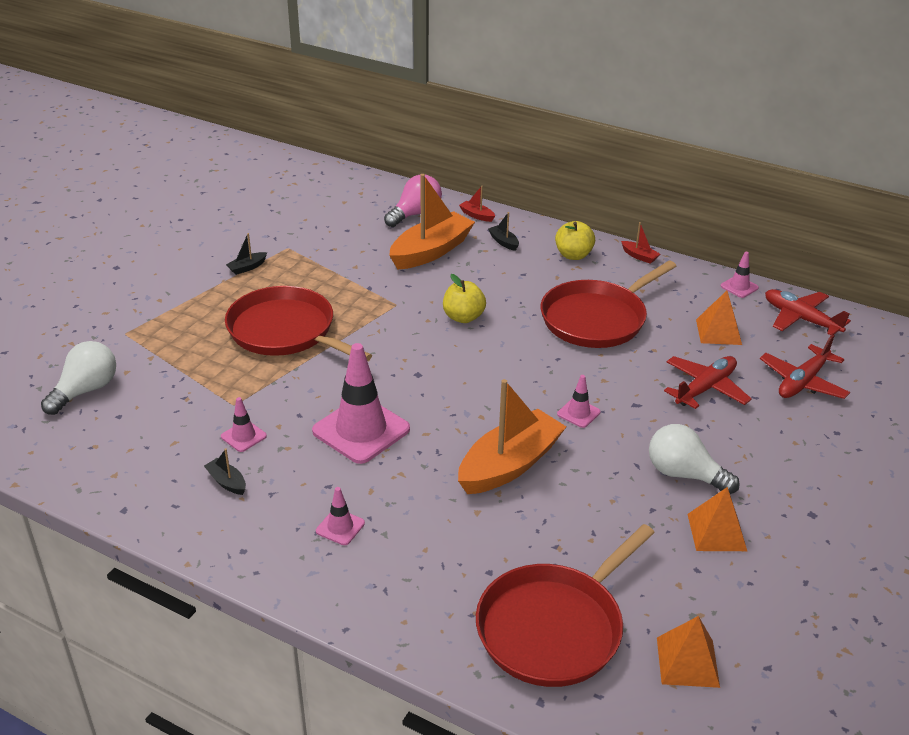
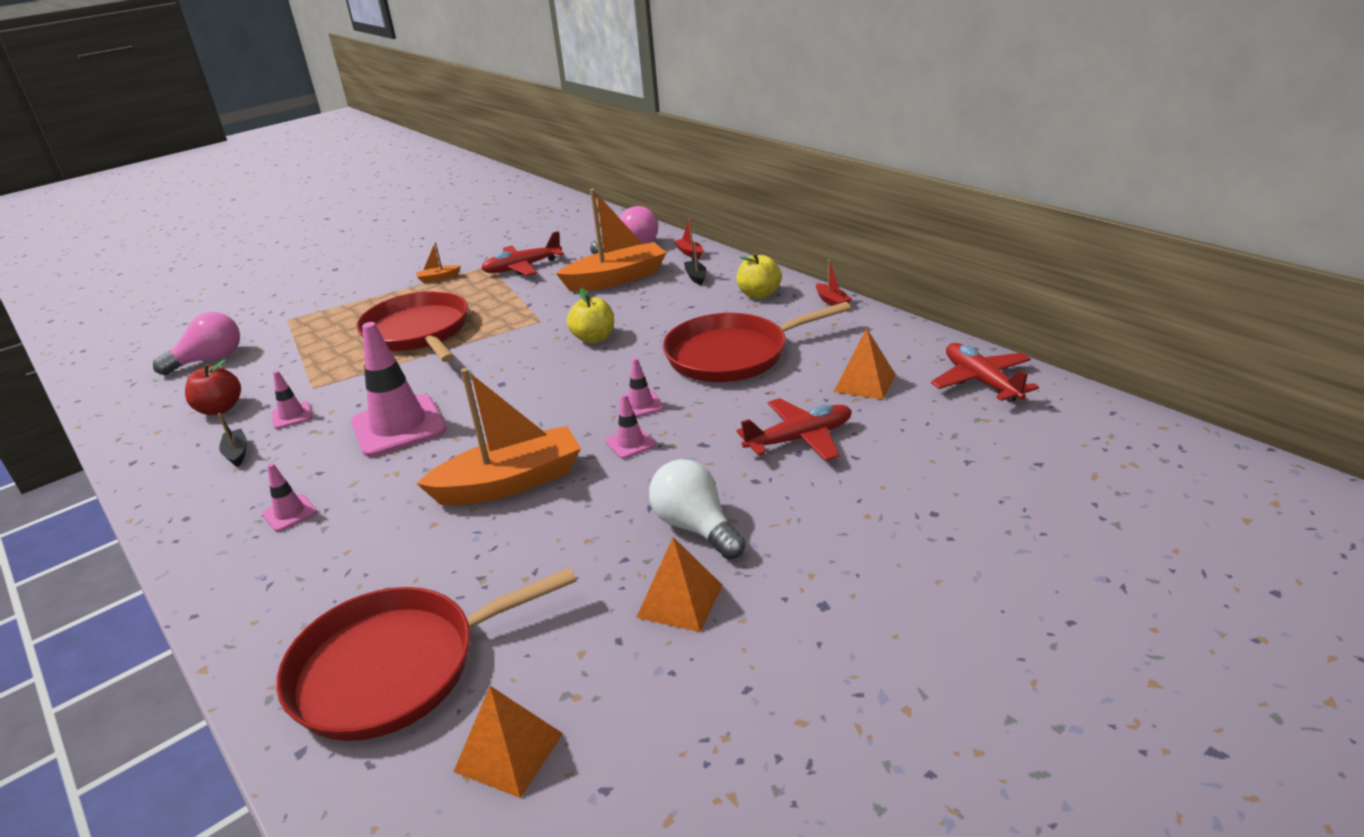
camera: 25 degrees right, 5 degrees down
(86, 390) = (210, 360): white light bulb -> pink light bulb
(158, 441) = (220, 409): none -> red apple
(247, 267) = (438, 278): black boat -> orange boat
(739, 287) = (927, 341): pink traffic cone -> pink traffic cone (640, 405)
(802, 382) = (931, 449): red plane -> red plane (522, 267)

